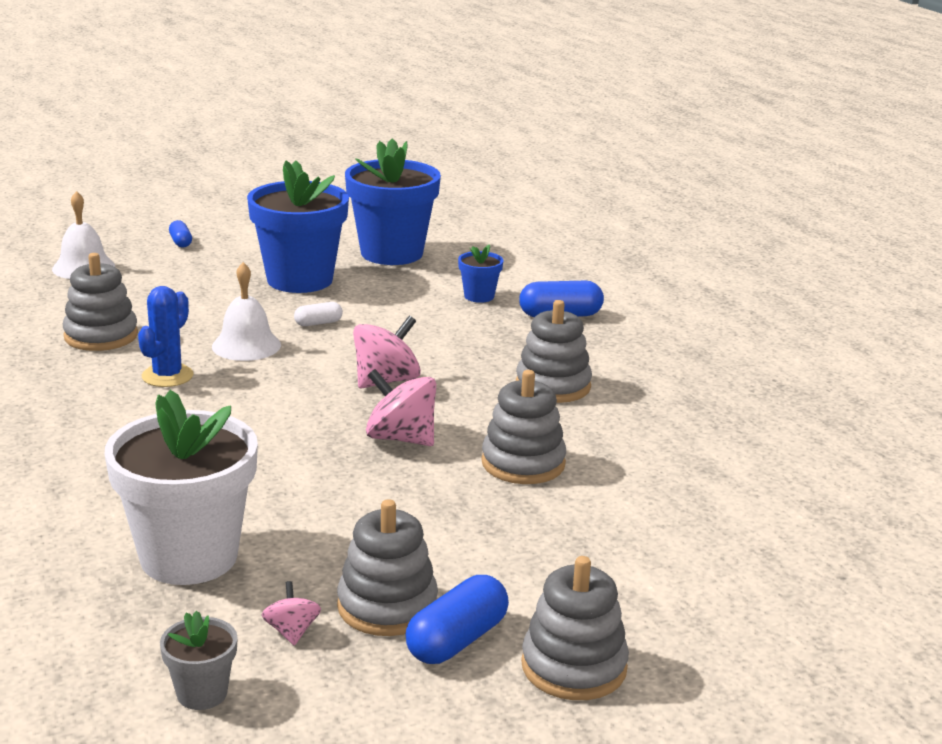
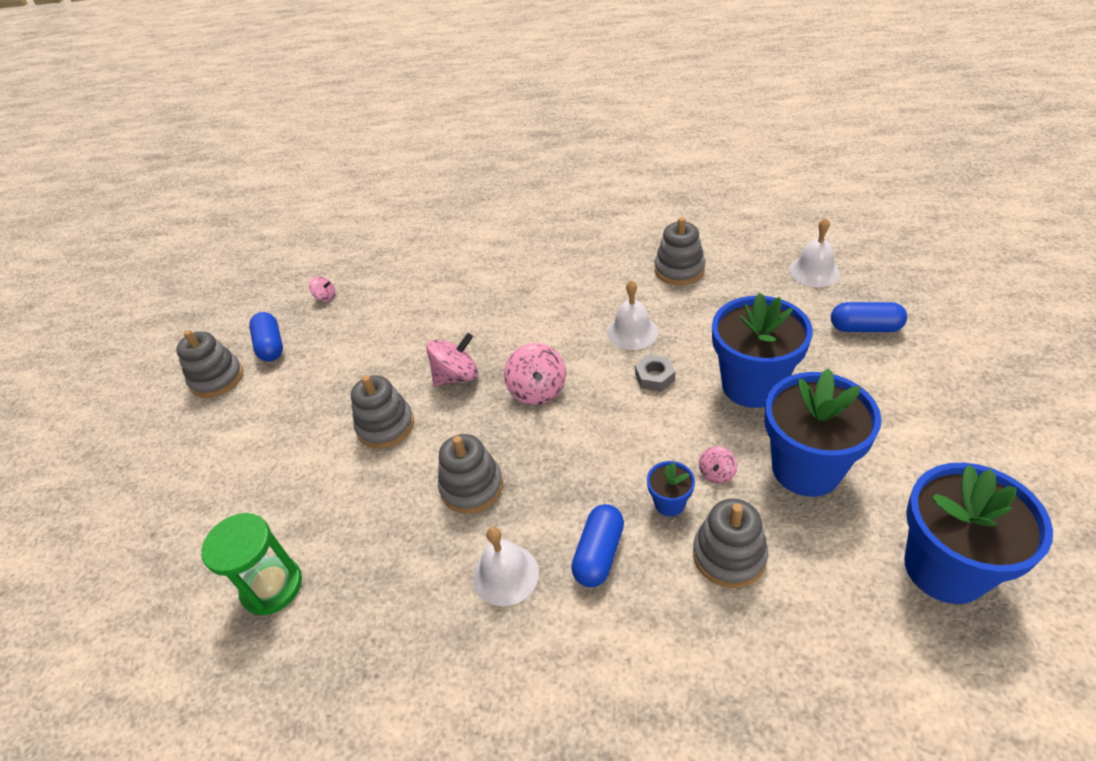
camera: 125 degrees right, 20 degrees up
(167, 376) = (603, 291): blue cactus -> none
(180, 242) = (865, 328): blue capsule -> blue capsule, size x1.76
(189, 557) = (405, 276): white flower pot -> none
(202, 693) = (314, 268): grey flower pot -> none
(318, 323) = (654, 377): white capsule -> grey nut
(387, 606) = (314, 330): grey stacking toy -> grey stacking toy (729, 555)
(427, 283) = (716, 473): none -> pink spinning top
(448, 212) = (945, 568): none -> blue flower pot
(624, 348) = (505, 574): none -> white bell
(781, 459) = (272, 586): none -> green hourglass

